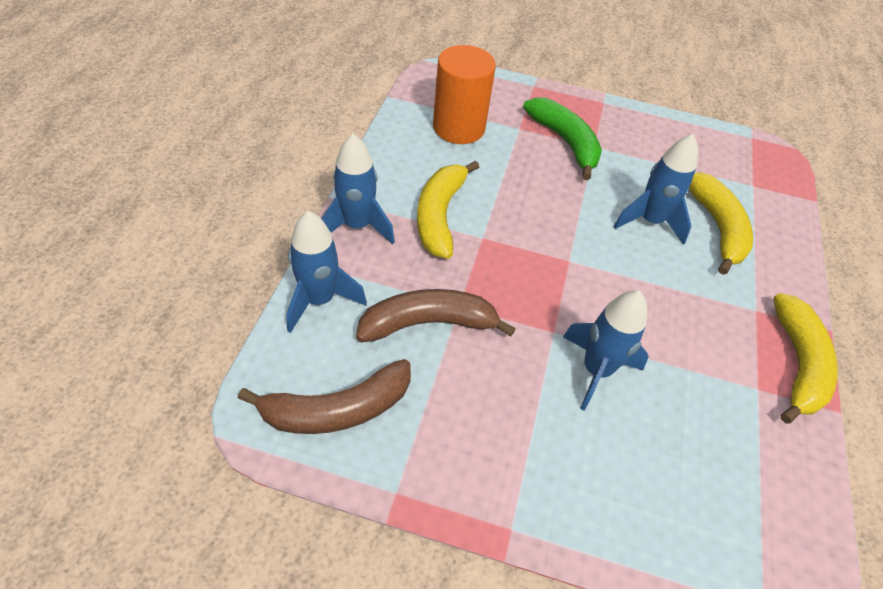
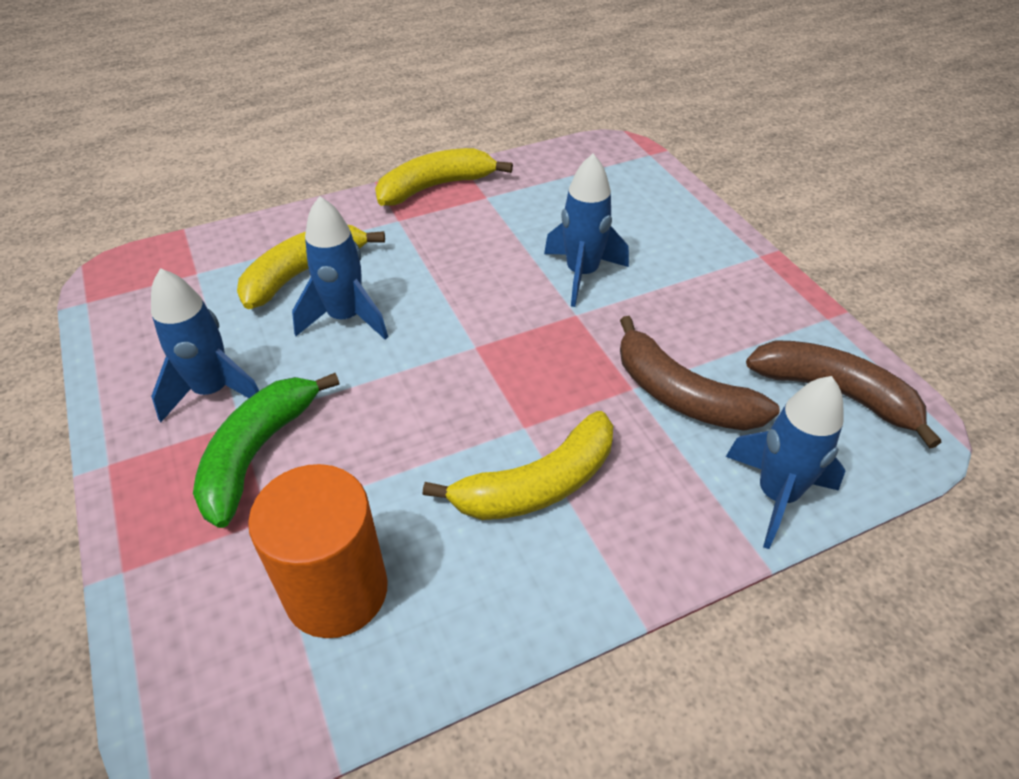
camera: 125 degrees left, 5 degrees down
(357, 226) = (651, 550): blue rocket -> blue rocket (213, 391)

